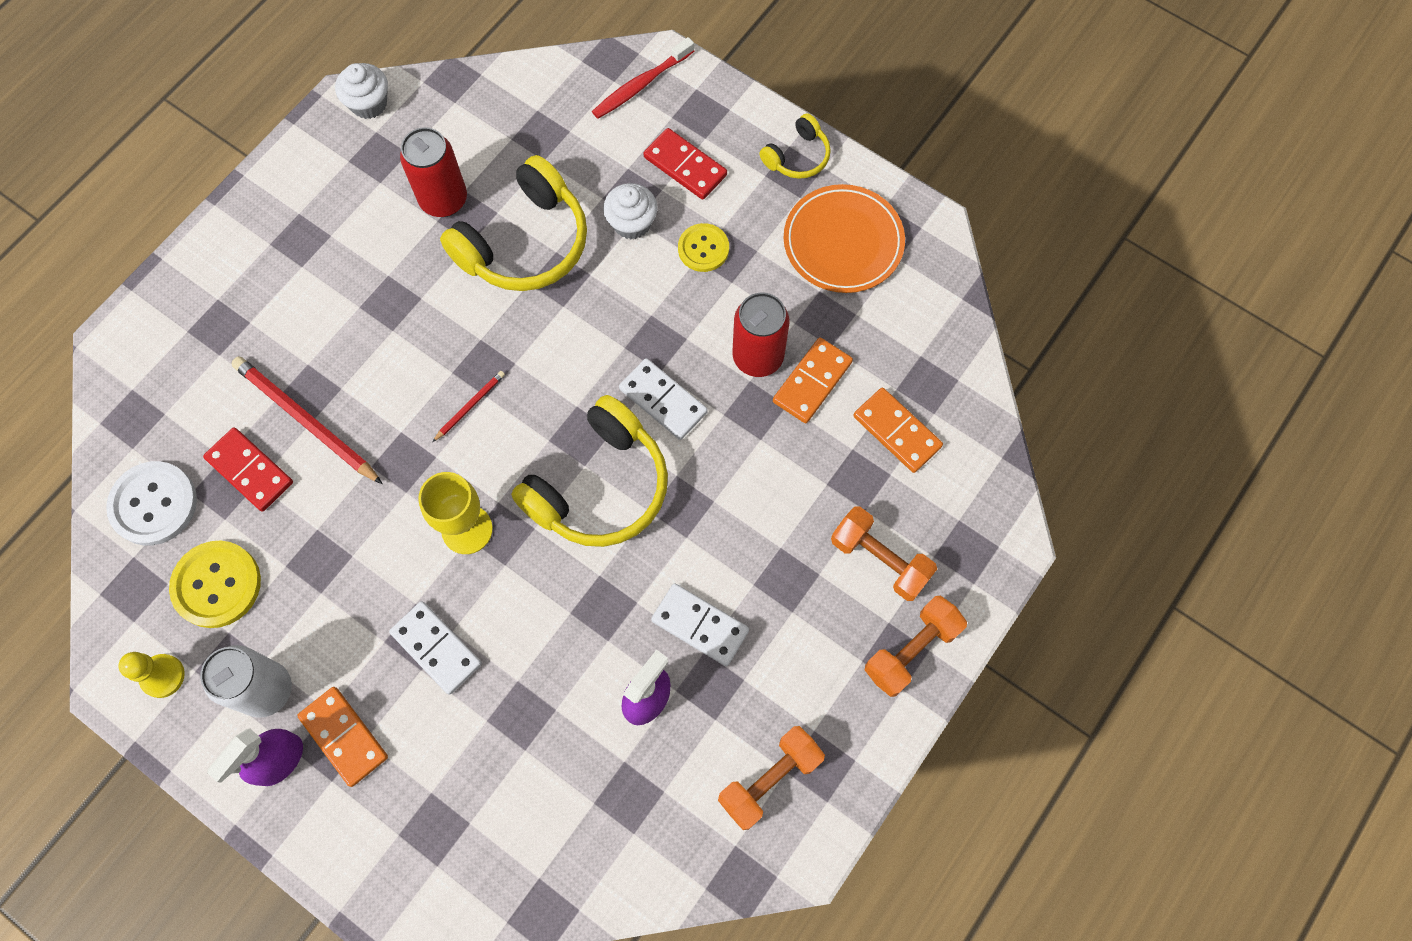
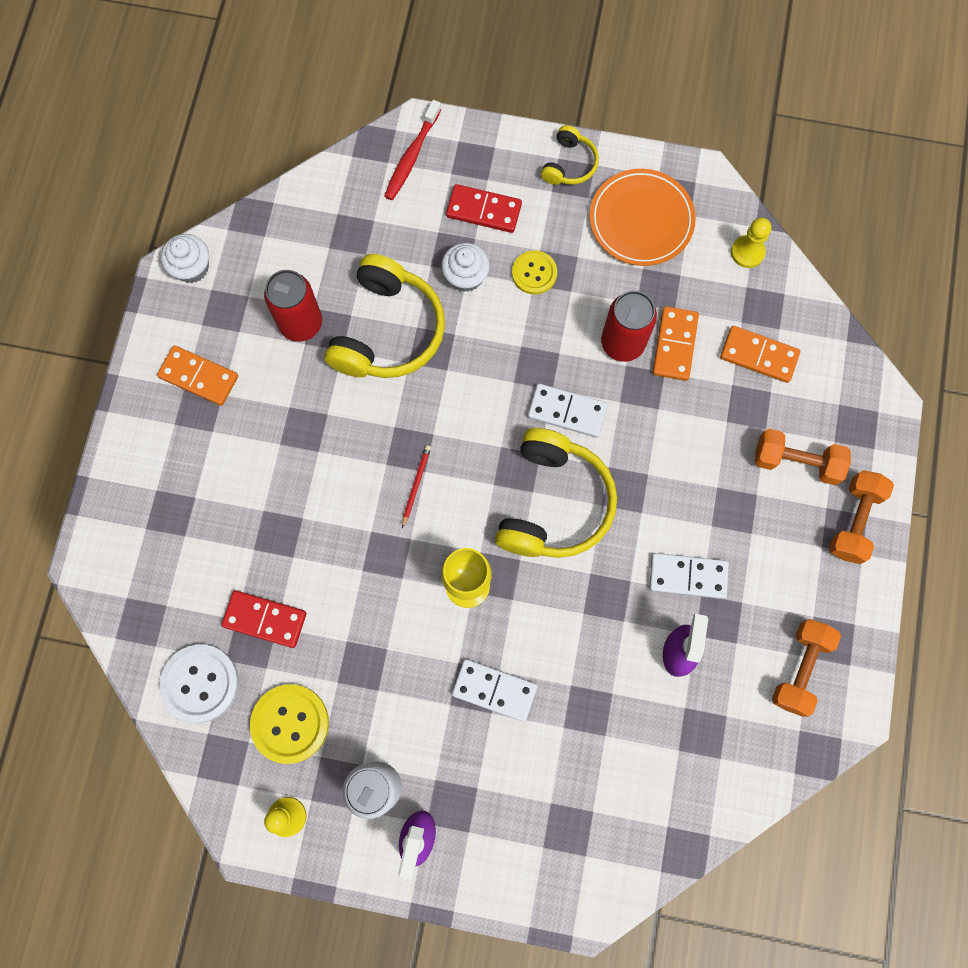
camera: 25 degrees left, 5 degrees up
(306, 421) = (288, 558): red pencil -> none
(344, 737) = (459, 793): orange domino -> orange domino (199, 377)
(940, 321) = (747, 252): none -> yellow pawn

